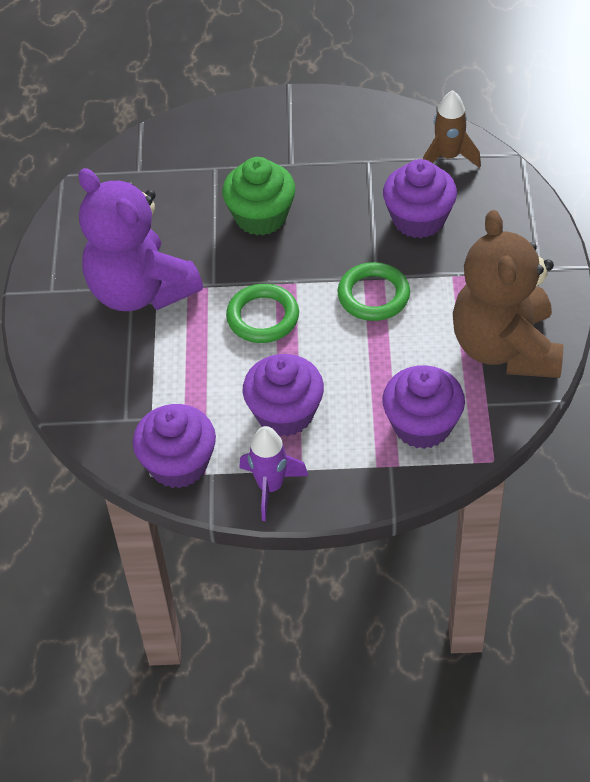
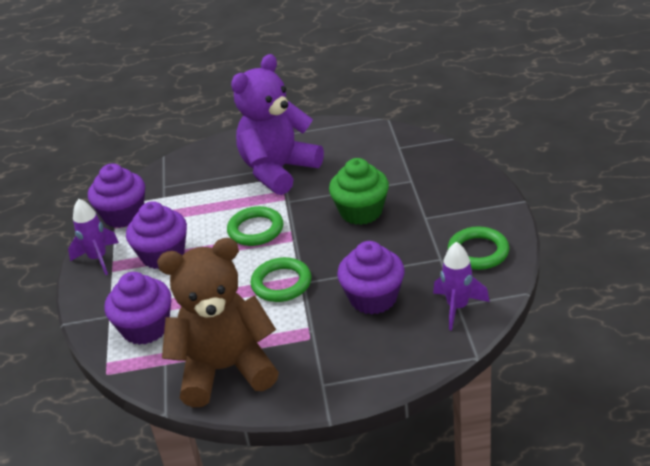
camera: 85 degrees right, 15 degrees down
(365, 130) = (478, 252): none -> green ring
(448, 157) = (457, 307): brown rocket -> purple rocket

